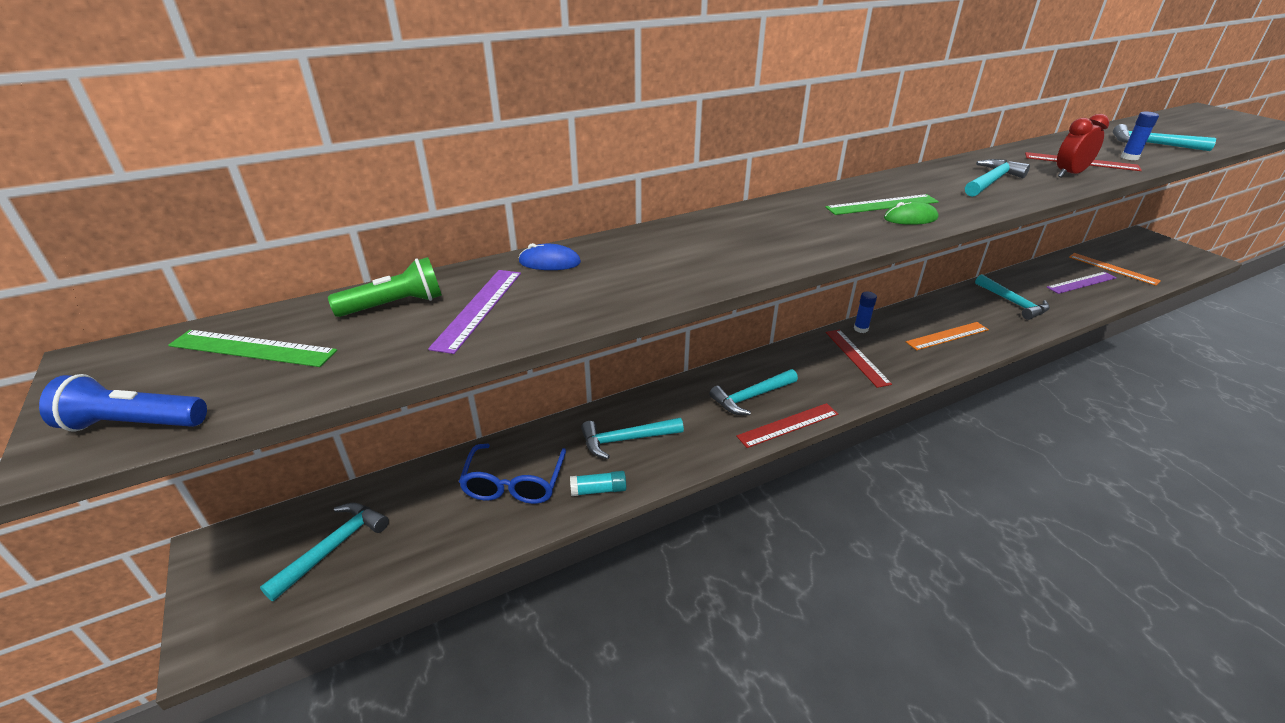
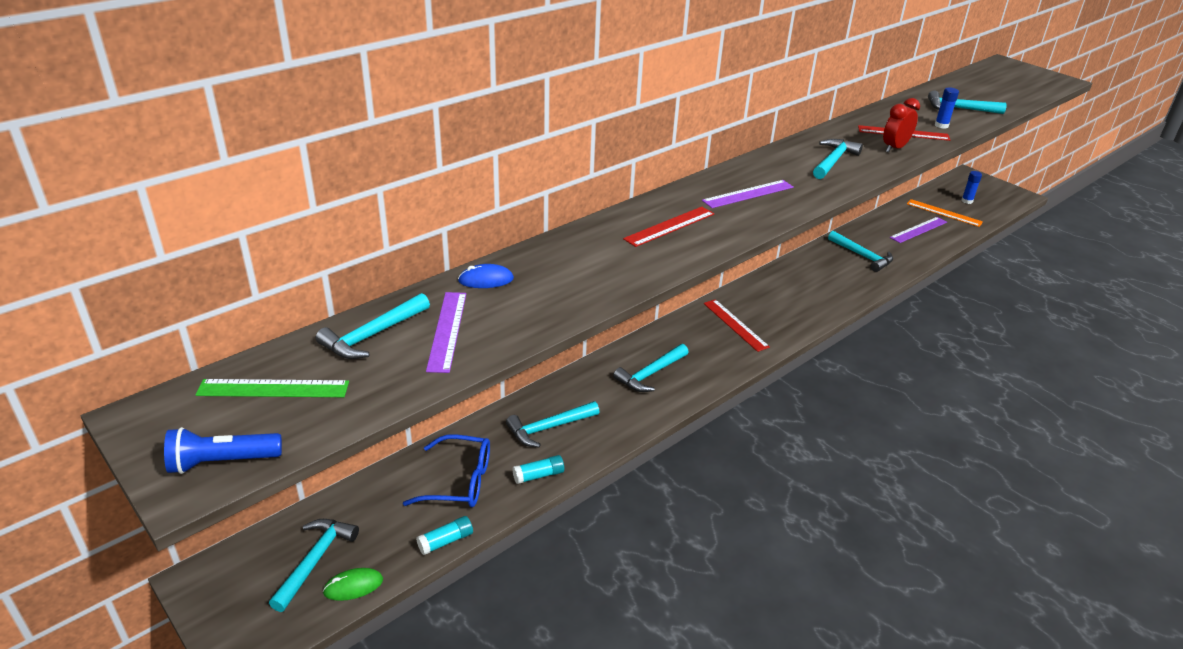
camera: 15 degrees left, 0 degrees up
(395, 305) = (372, 335): green flashlight -> turquoise hammer
(473, 549) = (445, 541): none -> turquoise glue stick
(514, 484) = (460, 481): blue glasses -> blue glasses turned 75 degrees counterclockwise
(788, 425) = (688, 395): red ruler -> red ruler (669, 226)
(860, 329) = (734, 296): blue glue stick -> blue glue stick (967, 201)
(882, 205) = (748, 194): green ruler -> purple ruler
(910, 218) = (773, 206): green mouse -> green mouse (353, 586)
(947, 336) = (810, 295): orange ruler -> none

